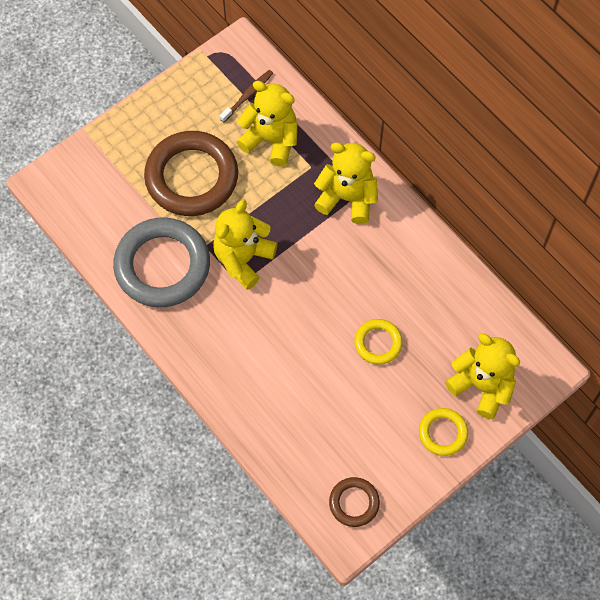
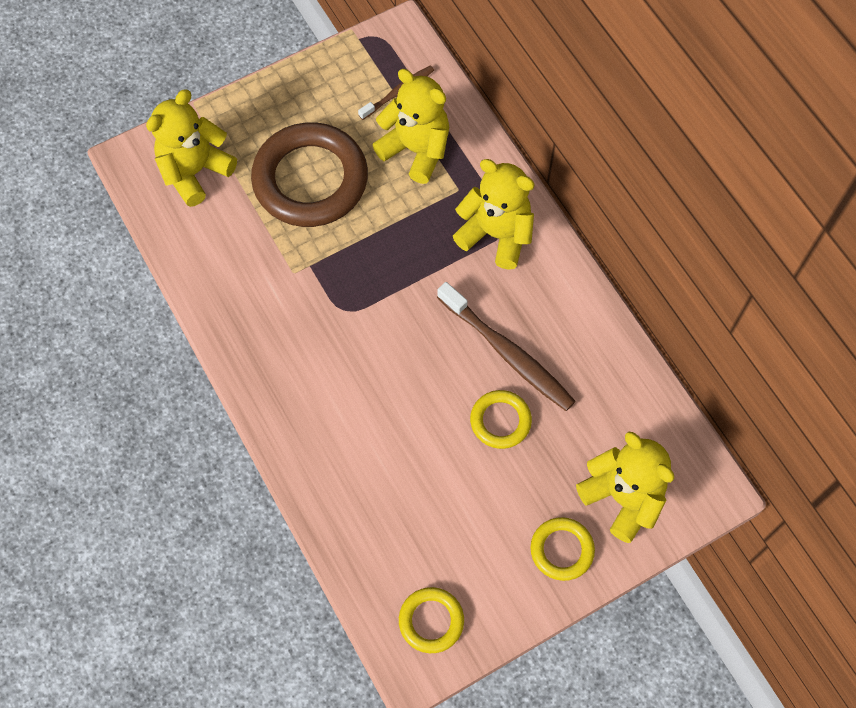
camera: 10 degrees right, 0 degrees up
(162, 266) = (252, 281): grey ring -> none
(243, 259) = (353, 289): yellow teddy bear -> yellow teddy bear (195, 171)
(354, 503) = (431, 621): brown ring -> yellow ring
(373, 289) = (507, 353): none -> brown toothbrush

